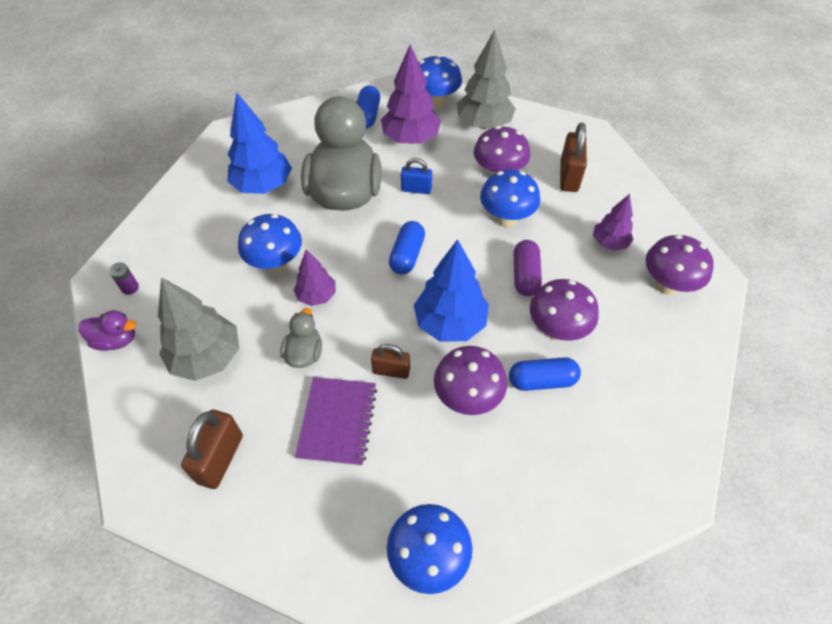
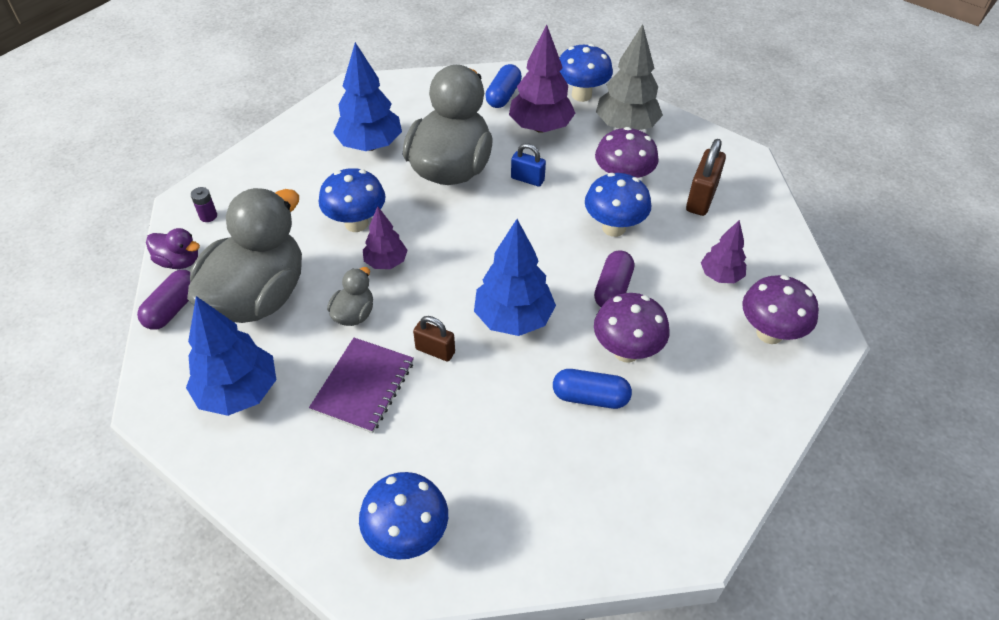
camera: 15 degrees right, 5 degrees down
(126, 389) = (173, 308): none -> purple capsule
(207, 358) = (258, 297): grey tree -> grey duck
(220, 459) = (238, 392): brown padlock -> blue tree
(407, 255) = (493, 243): blue capsule -> none
(467, 398) = (504, 395): purple mushroom -> none

